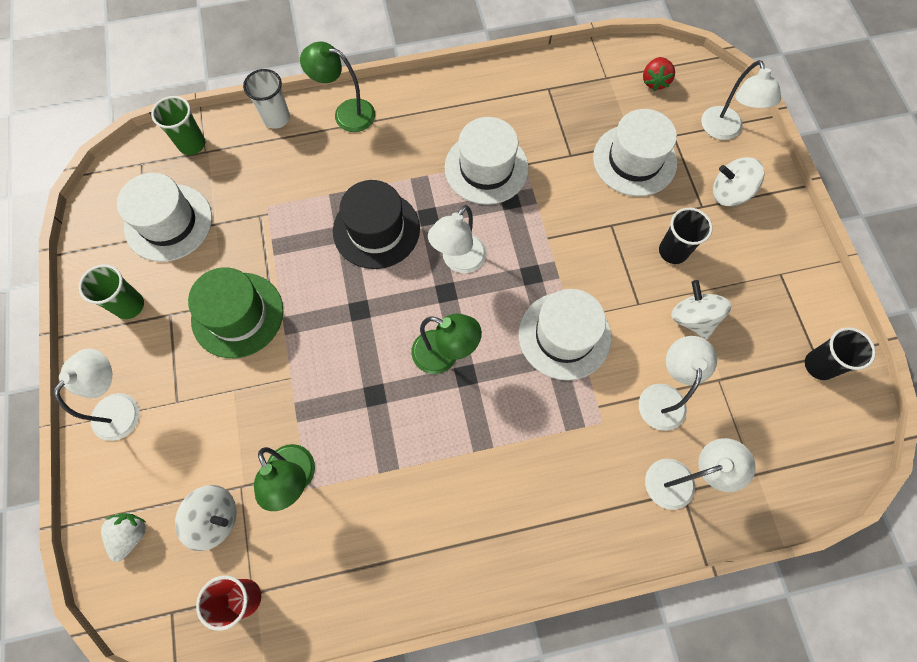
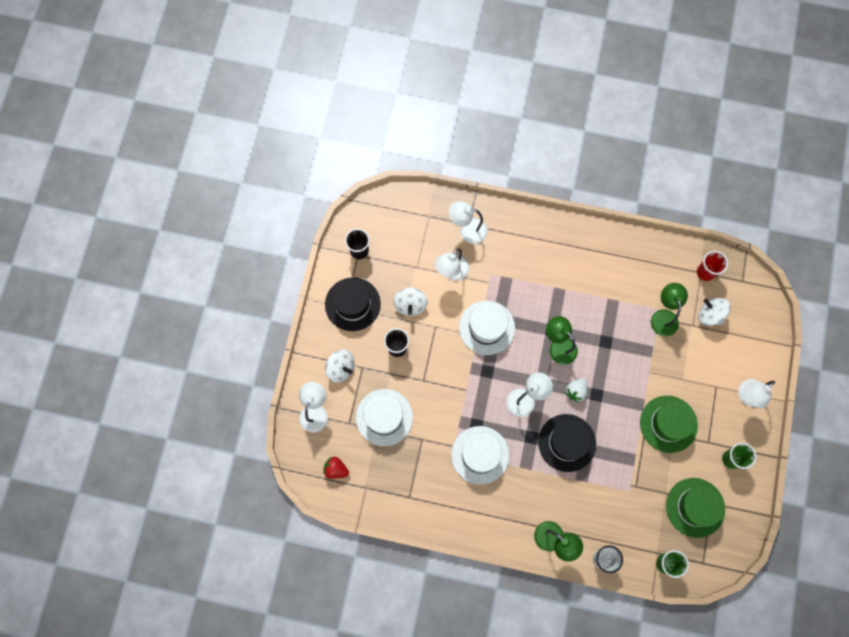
camera: 155 degrees left, 5 degrees up
(131, 535) = (755, 326): white strawberry -> white strawberry (575, 391)
(168, 222) = (695, 507): white hat -> green hat
(654, 81) = (336, 469): red strawberry -> red strawberry turned 105 degrees counterclockwise
(773, 283) = (352, 304): none -> black hat

